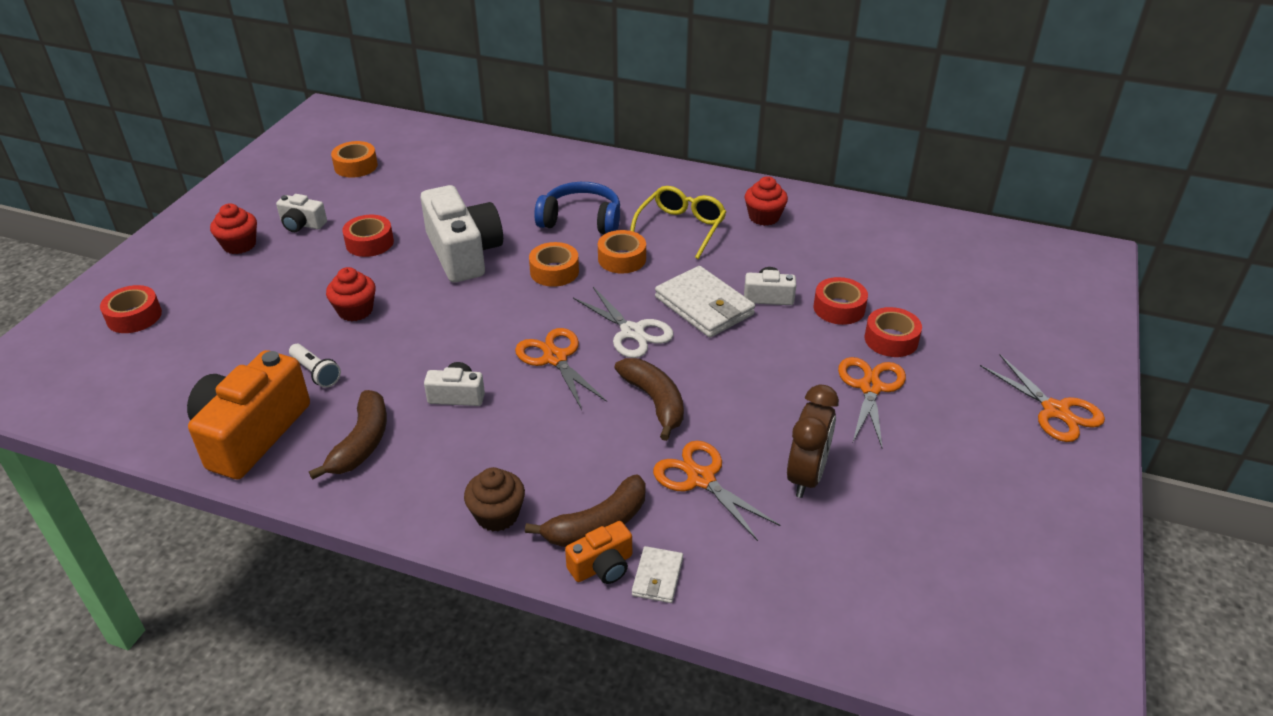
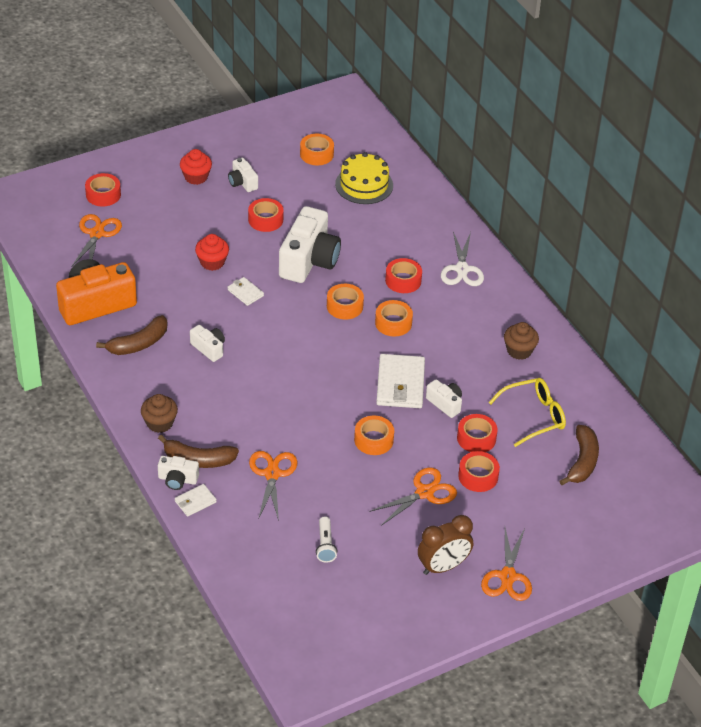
camera: 40 degrees right, 5 degrees up
(316, 373) = (156, 289): white flashlight -> white flashlight (325, 545)
(431, 318) = (245, 293): none -> white wallet
(437, 167) = (364, 185): none -> yellow cake
(555, 358) = (281, 361): orange scissors -> orange scissors (97, 234)
(581, 220) = (403, 280): blue headphones -> red tape
(602, 566) = (177, 479): orange camera -> white camera
(632, 332) = (340, 373): white scissors -> white scissors (462, 269)
(655, 401) = (301, 420): brown banana -> brown banana (582, 461)
(681, 228) = (456, 325): yellow glasses -> yellow glasses (534, 416)
(753, 372) = (373, 440): none -> orange tape
(764, 217) = (519, 350): red cupcake -> brown cupcake
(806, 476) = (324, 510): brown clock -> brown clock (443, 567)

